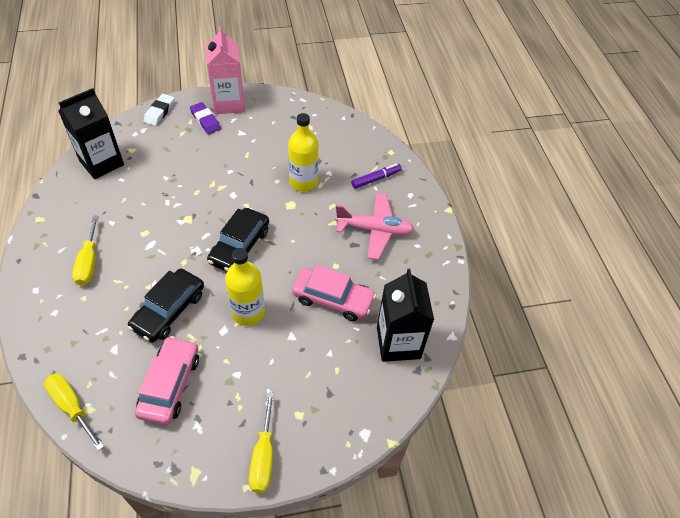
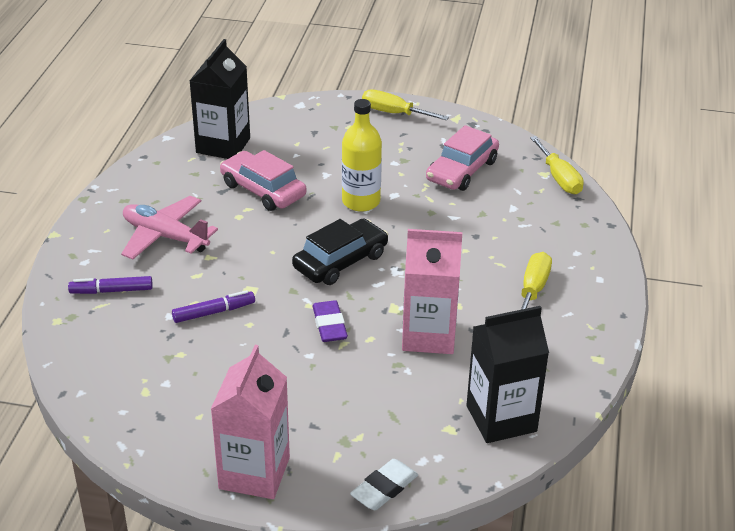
camera: 155 degrees left, 15 degrees down
(158, 204) = (428, 335): none -> pink carton
(169, 310) = (447, 223): black car -> none
(205, 120) = (310, 449): purple eraser -> purple eraser (329, 325)
(263, 456) = (394, 113): yellow screwdriver -> yellow screwdriver turned 90 degrees counterclockwise
(303, 182) = (214, 312): yellow bottle -> purple marker

